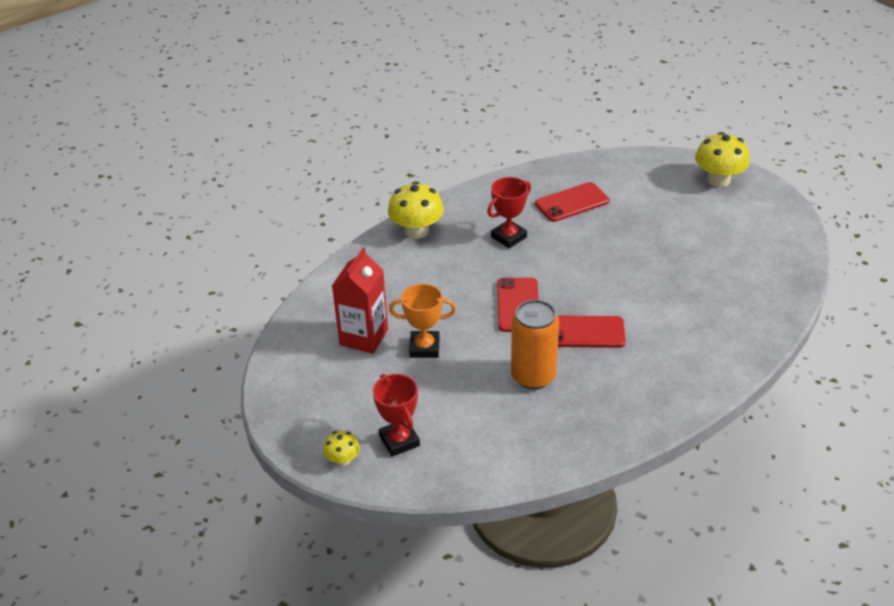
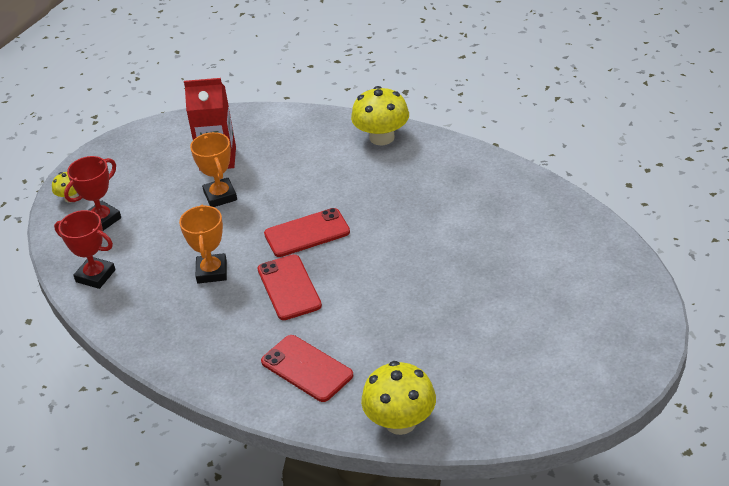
camera: 70 degrees right, 0 degrees up
(508, 237) = (408, 196): red trophy -> red trophy (95, 276)
(533, 376) = (212, 272): orange can -> orange trophy
(572, 202) = (495, 221): red phone -> red phone (307, 368)
(718, 180) = (622, 323): yellow mushroom -> yellow mushroom (400, 422)

